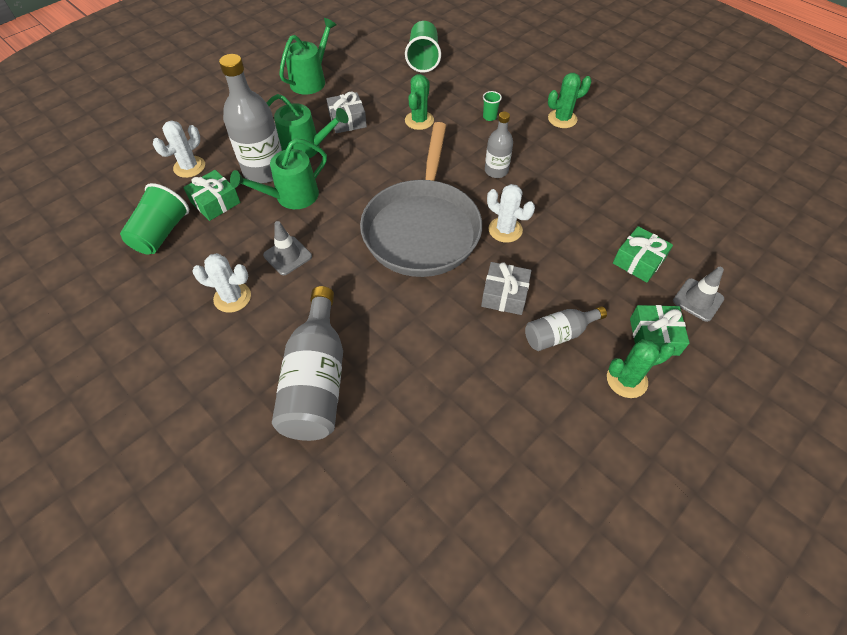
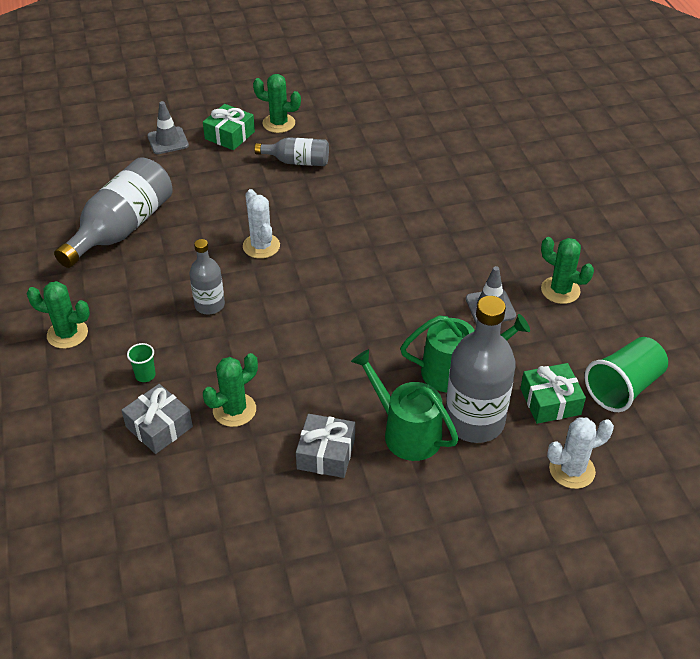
camera: 150 degrees left, 10 degrees down
(232, 297) = (560, 290): white cactus -> green cactus
(311, 80) = (332, 562): green watering can -> none
(316, 380) = (508, 204): grey bottle -> grey bottle (122, 229)
(422, 228) = (338, 279): grey pan -> none
(423, 59) = (131, 524): green cup -> none
(504, 295) = (313, 200): grey gift -> grey gift (159, 427)
(638, 261) = (176, 179): green gift -> none

